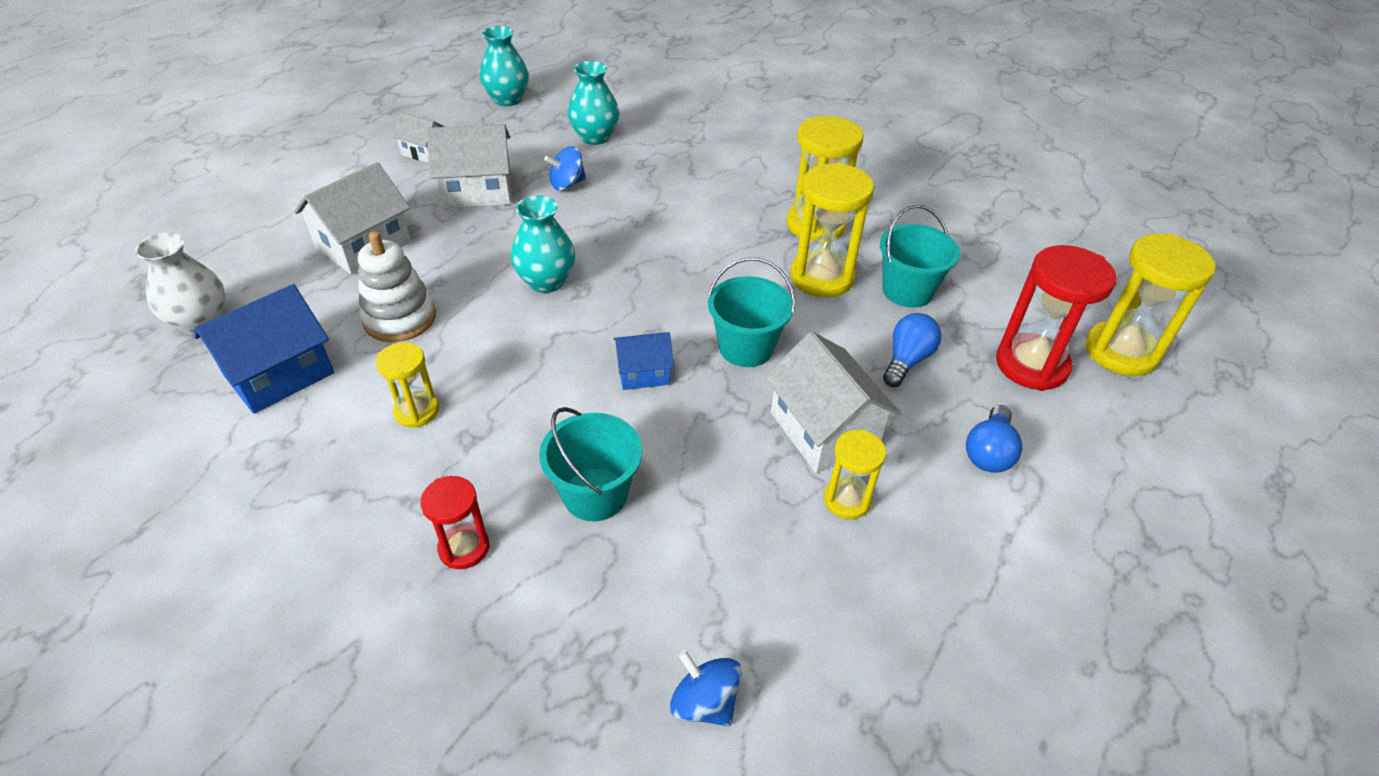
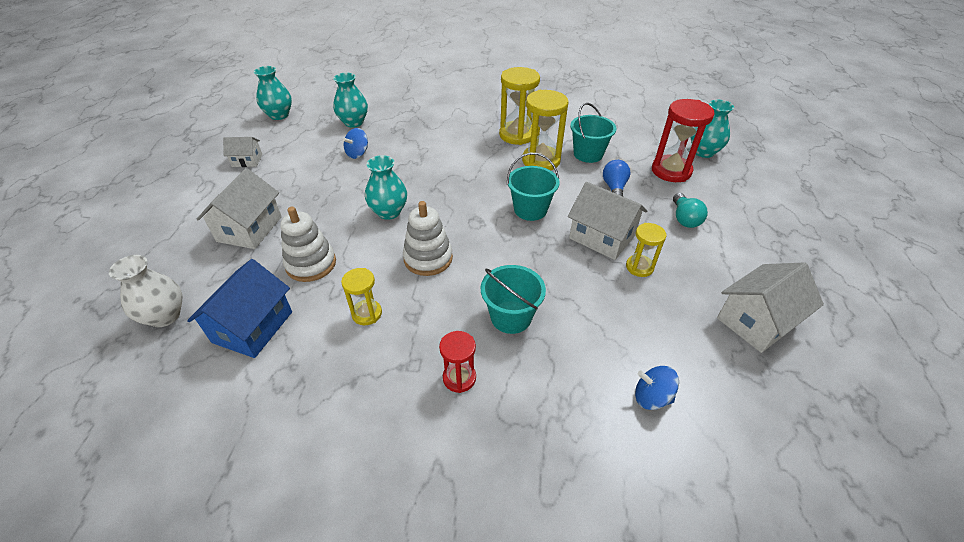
camera: 25 degrees left, 0 degrees up
(478, 191) = (302, 173): white house -> white house (756, 321)
(548, 366) = (428, 258): none -> white stacking toy
(643, 373) = (486, 242): blue house -> none
(989, 452) = (684, 219): blue light bulb -> turquoise light bulb
(1120, 352) = (703, 152): yellow hourglass -> turquoise vase

